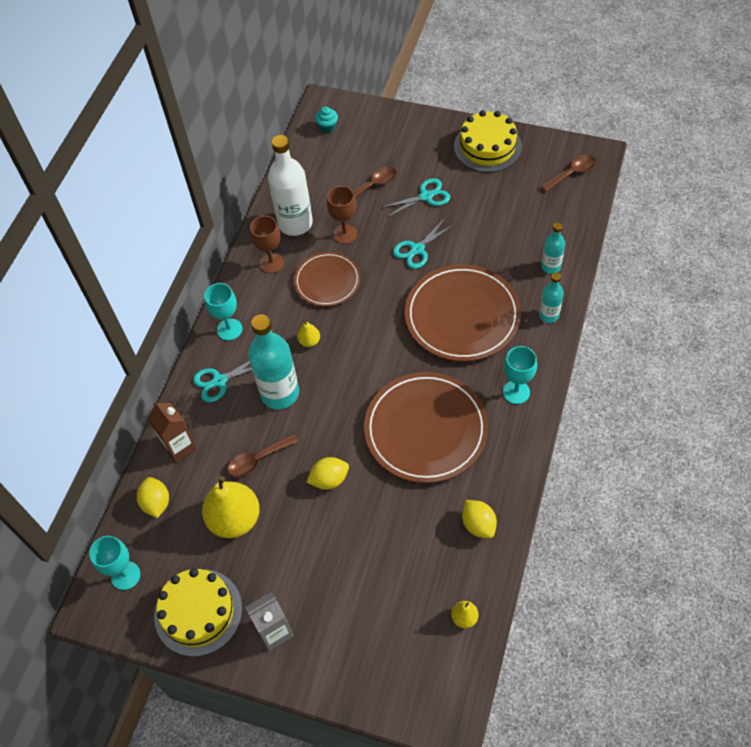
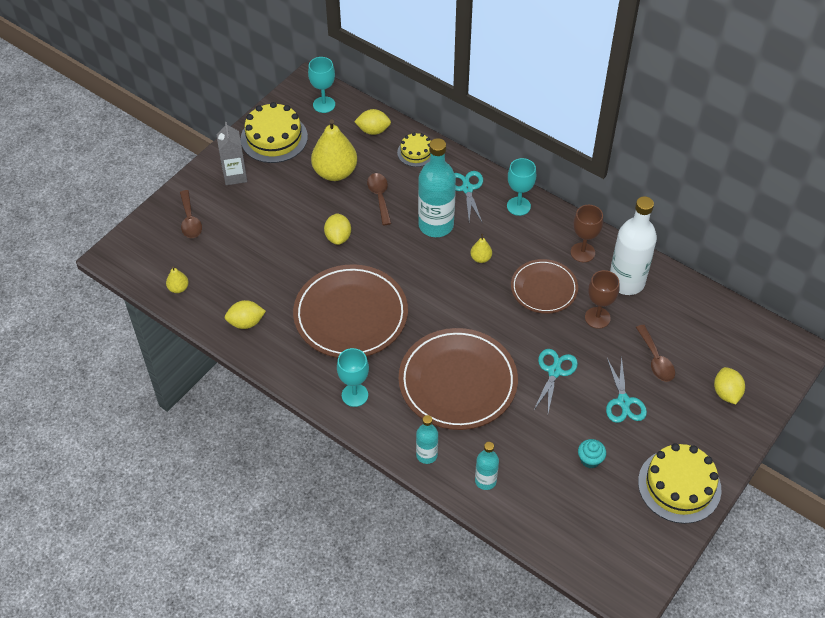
camera: 105 degrees right, 5 degrees down
(179, 446) = (416, 152): brown carton -> yellow cake
(327, 127) = (756, 343): turquoise cupcake -> turquoise cupcake (590, 459)
(386, 136) = (726, 393): none -> yellow lemon
(417, 249) = (554, 371): turquoise scissors -> turquoise scissors turned 45 degrees clockwise
(572, 173) = (609, 556): brown spoon -> brown spoon (190, 220)

